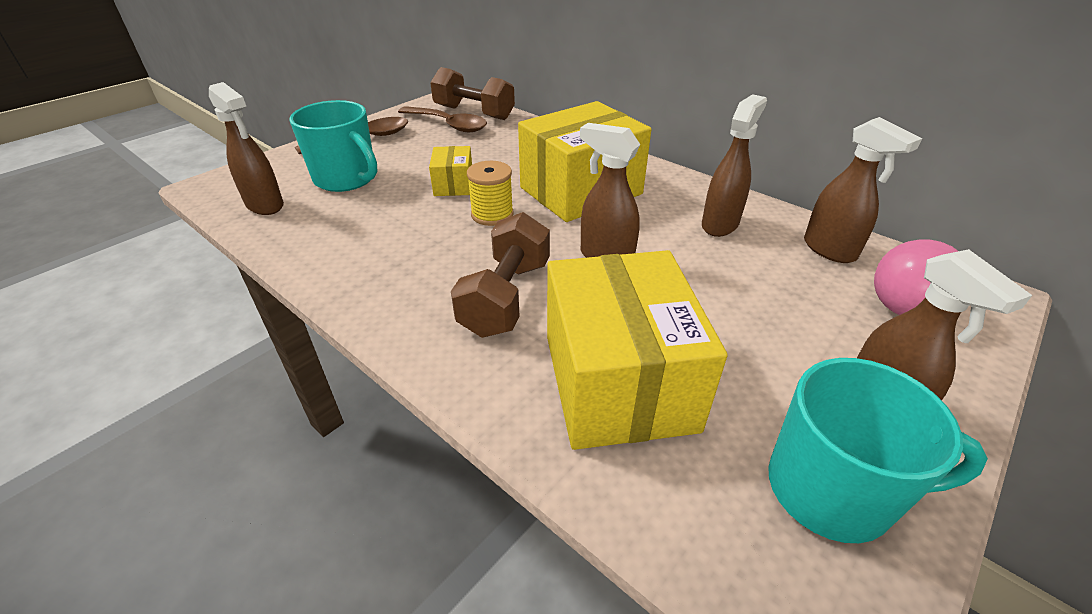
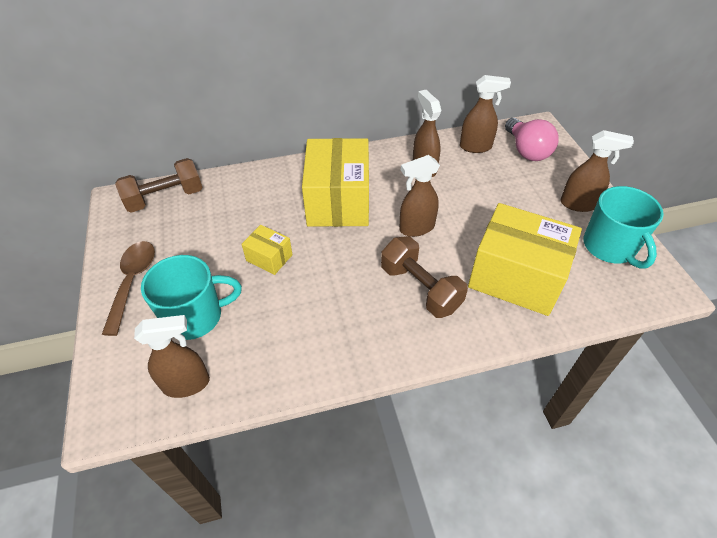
camera: 55 degrees left, 10 degrees up
(448, 125) = (169, 221): brown spoon -> none
(492, 214) = (327, 255): yellow spool -> none
(832, 490) = (609, 247): turquoise mug -> turquoise mug turned 120 degrees clockwise

